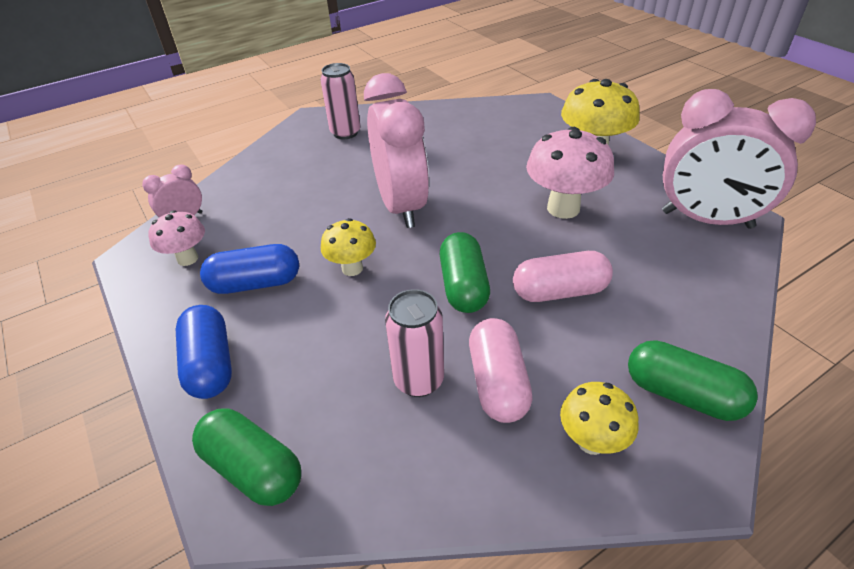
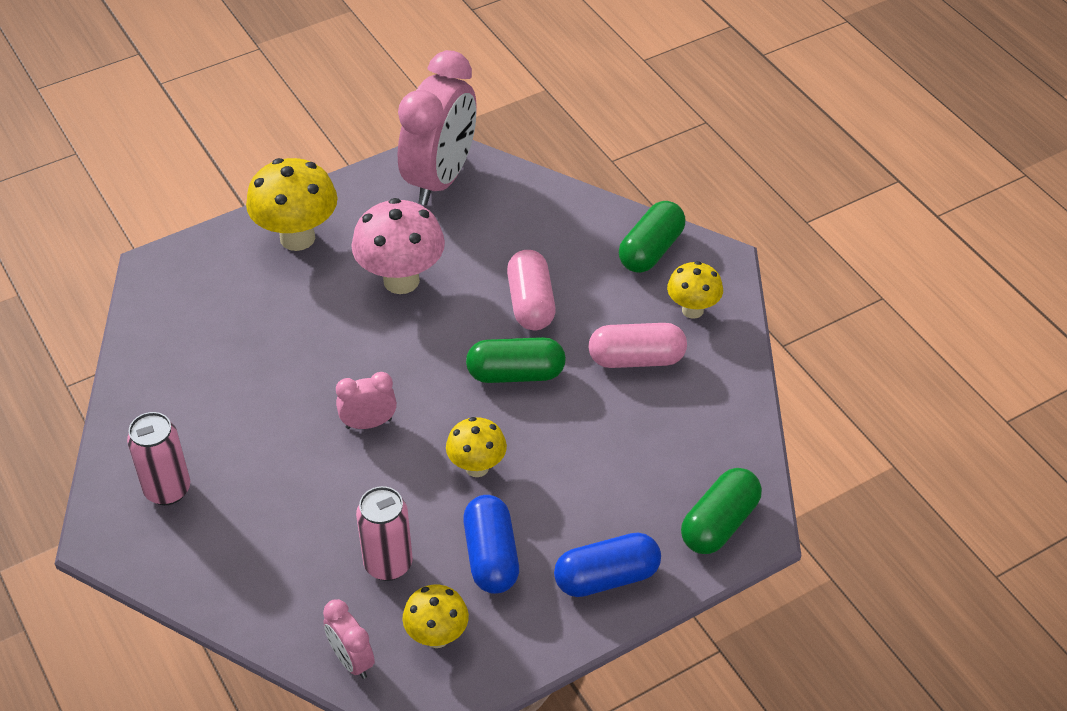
camera: 90 degrees left, 5 degrees up
(187, 259) = (437, 636): pink mushroom -> yellow mushroom
(401, 206) = (368, 423): pink clock -> pink clock, size x0.46
(418, 380) = (632, 412): pink can -> pink can (388, 564)

